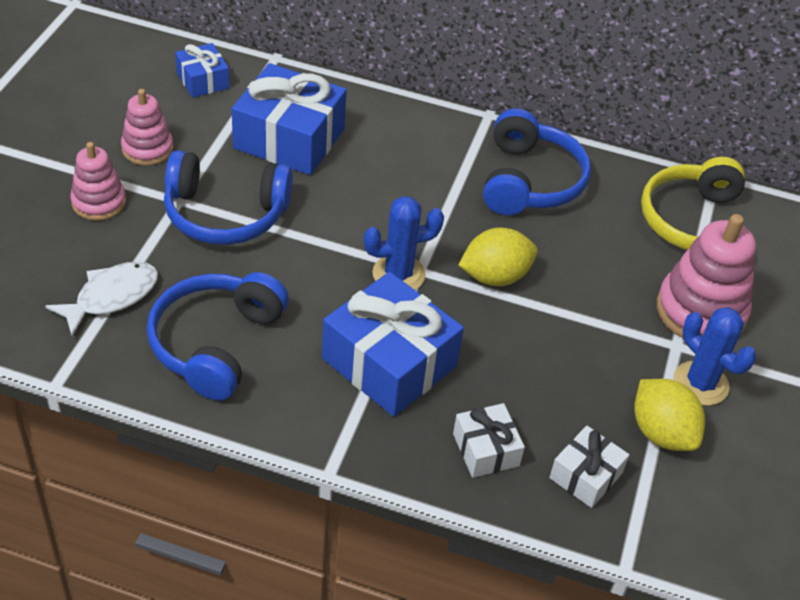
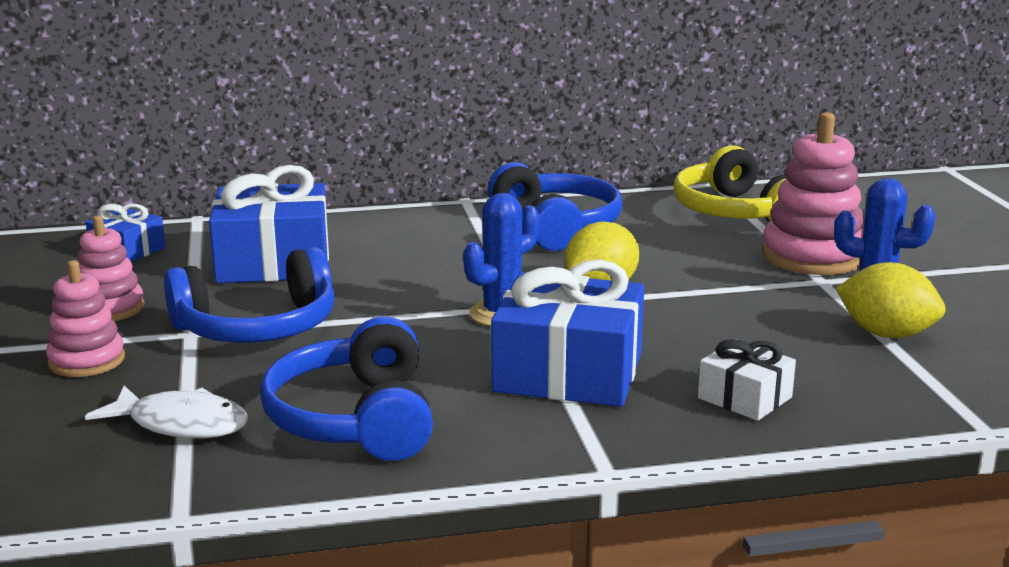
camera: 25 degrees left, 25 degrees down
(111, 297) = (181, 424): white fish -> white fish turned 90 degrees clockwise
(585, 475) = (861, 382): white gift -> none

